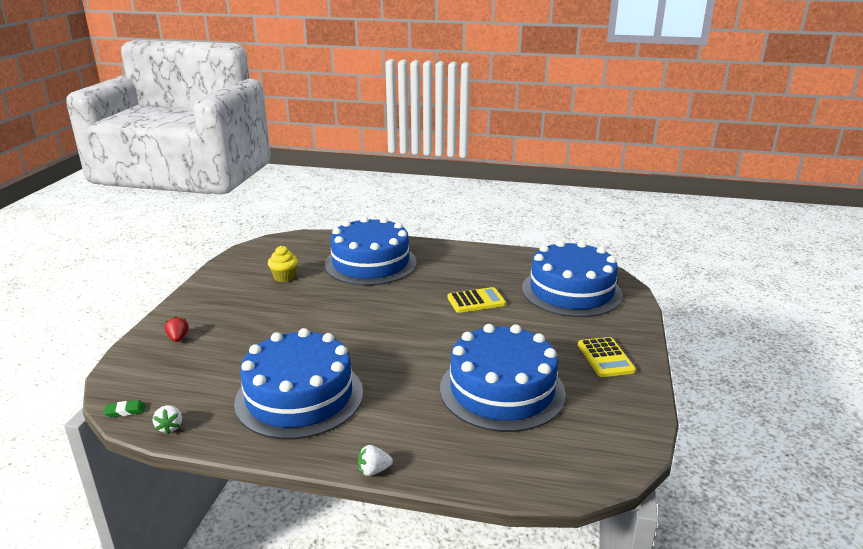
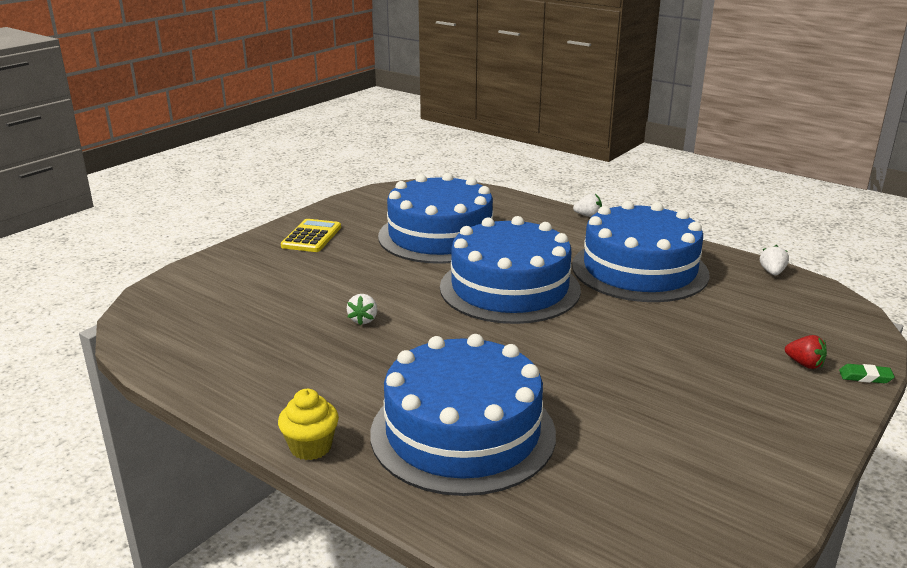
camera: 155 degrees left, 0 degrees up
(125, 411) = (829, 294): green eraser -> green eraser (865, 377)
(178, 338) = (804, 364): red strawberry -> red strawberry turned 60 degrees counterclockwise
(284, 277) = (638, 441): yellow cupcake -> yellow cupcake (311, 447)
(476, 301) = (363, 320): yellow calculator -> white strawberry
(571, 291) = (226, 303): blue cake -> blue cake (509, 288)

